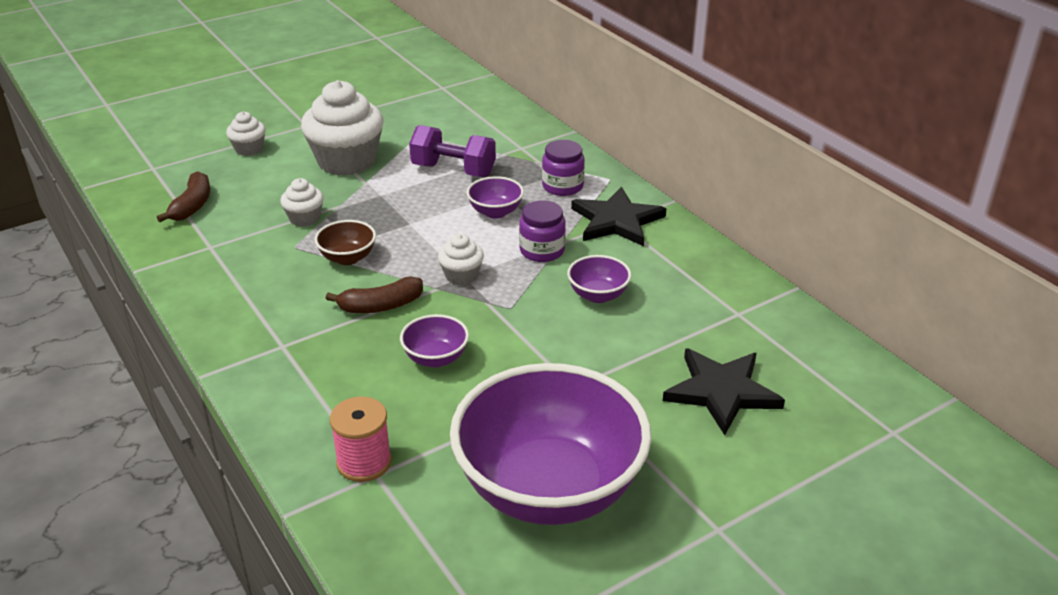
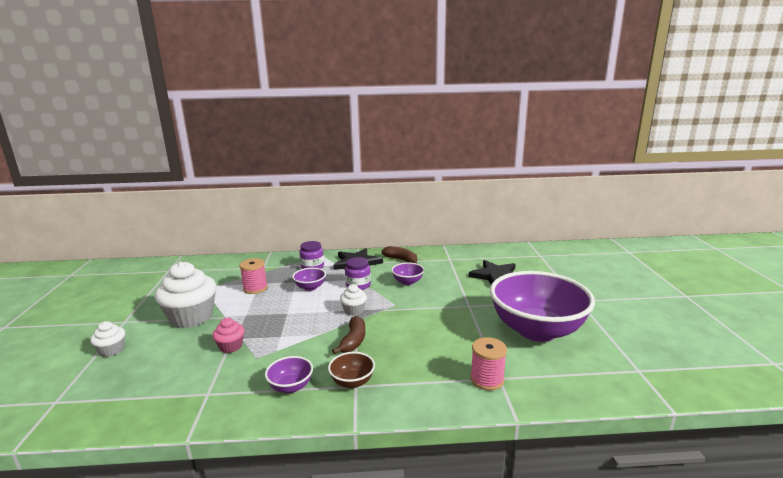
camera: 60 degrees left, 15 degrees down
(192, 205) = (142, 391): brown banana -> brown banana (401, 260)
(304, 218) = (231, 346): white cupcake -> pink cupcake
(348, 258) = (294, 341): brown bowl -> brown bowl (352, 382)
(435, 358) = (416, 335): purple bowl -> purple bowl (291, 387)
(453, 170) = (255, 288): purple dumbbell -> pink spool

